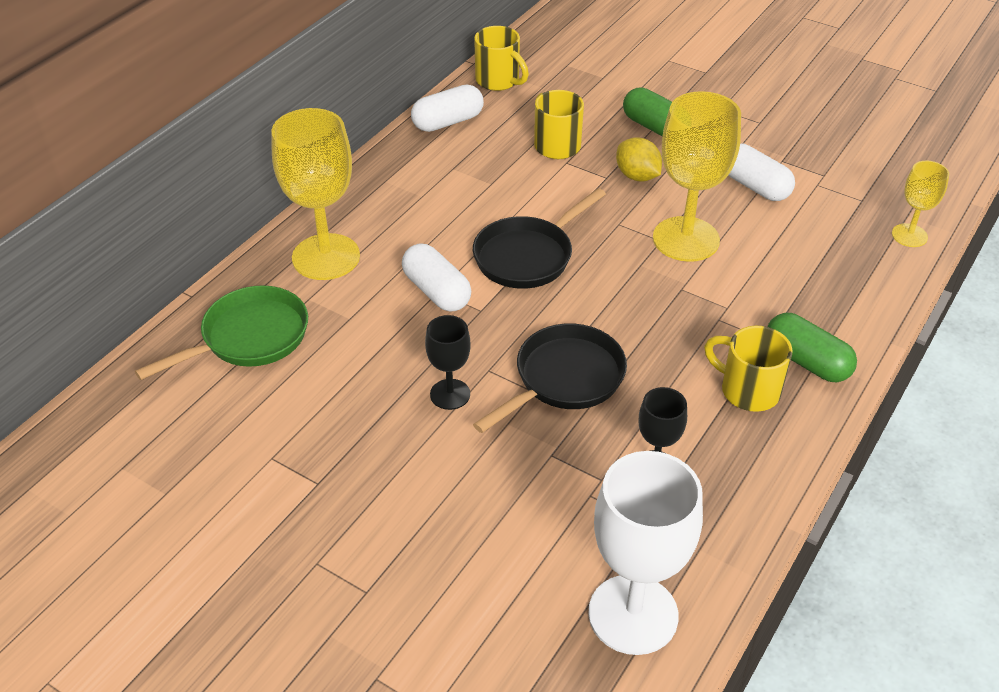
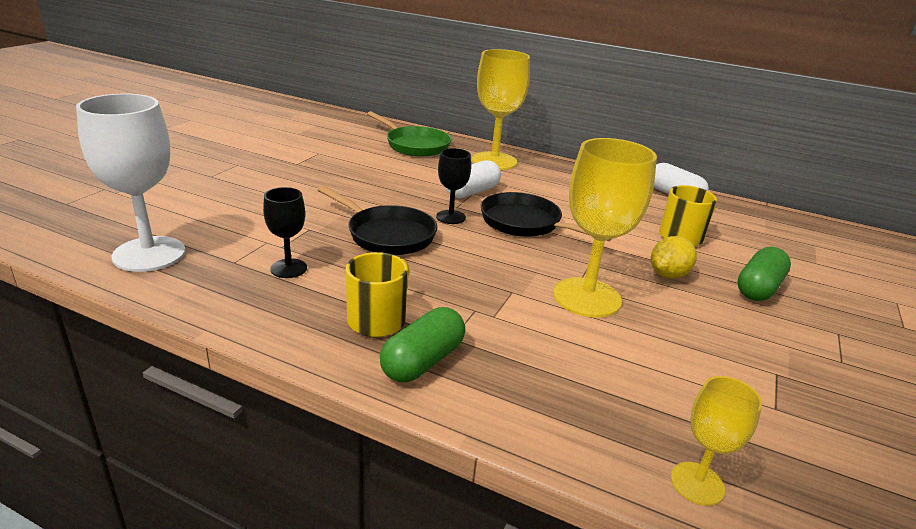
camera: 80 degrees right, 15 degrees down
(450, 394) = (369, 196): black goblet -> black goblet (450, 217)
(498, 81) = (752, 214): yellow mug -> none
(754, 186) = (707, 347): white capsule -> none

